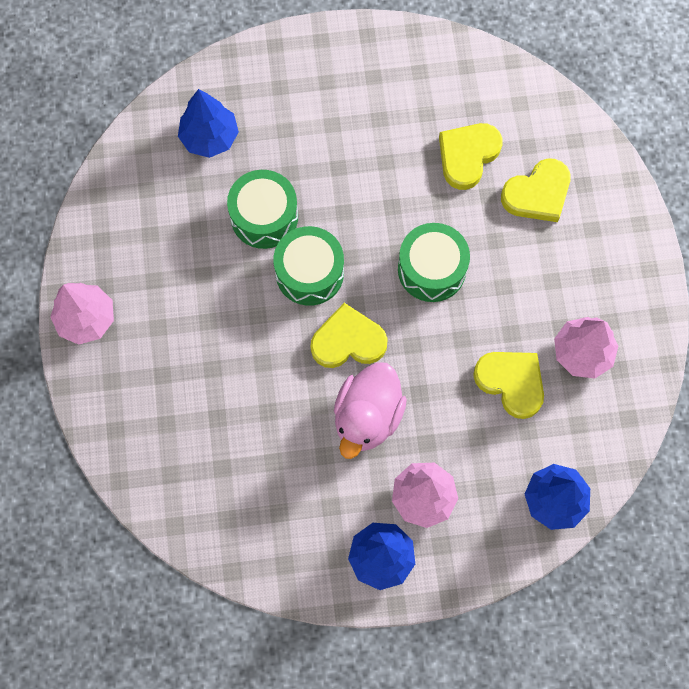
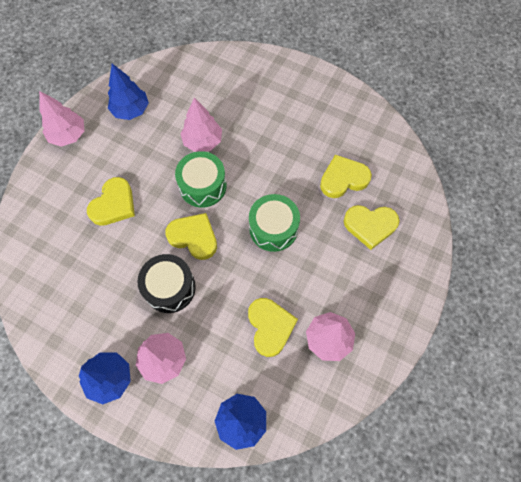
camera: 35 degrees right, 5 degrees down
(210, 137) = (207, 84): blue tree -> blue tree (131, 110)
(220, 366) = (114, 204): none -> yellow heart
(264, 217) = (202, 141): green drum -> pink tree
(367, 416) = (170, 288): pink duck -> black drum

